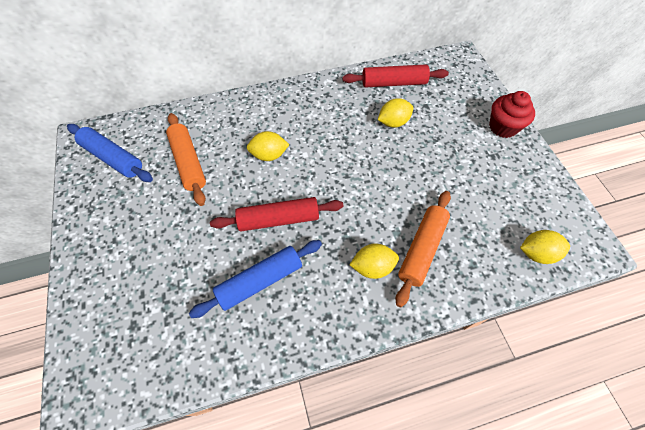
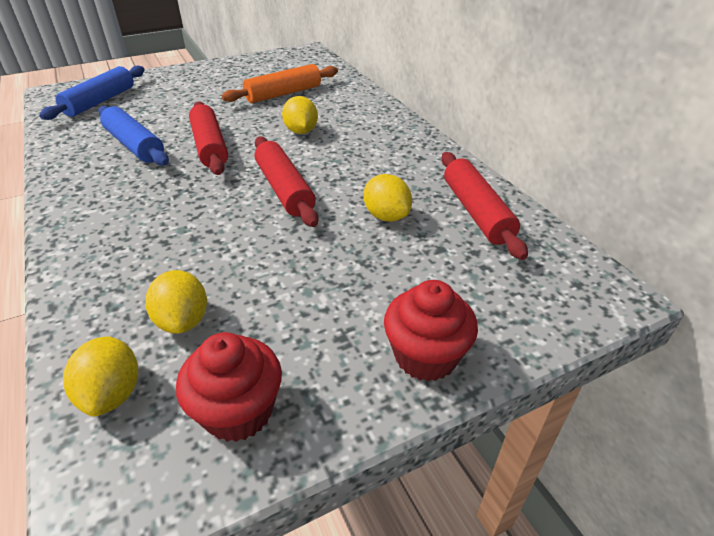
camera: 80 degrees right, 20 degrees down
(113, 158) = (284, 64): blue rolling pin -> blue rolling pin (100, 101)
(355, 171) = (284, 189): none -> red rolling pin
(372, 267) = (132, 213): yellow lemon -> yellow lemon (183, 320)
(422, 249) = (150, 252): orange rolling pin -> none
(540, 199) = (238, 411): none -> red cupcake

